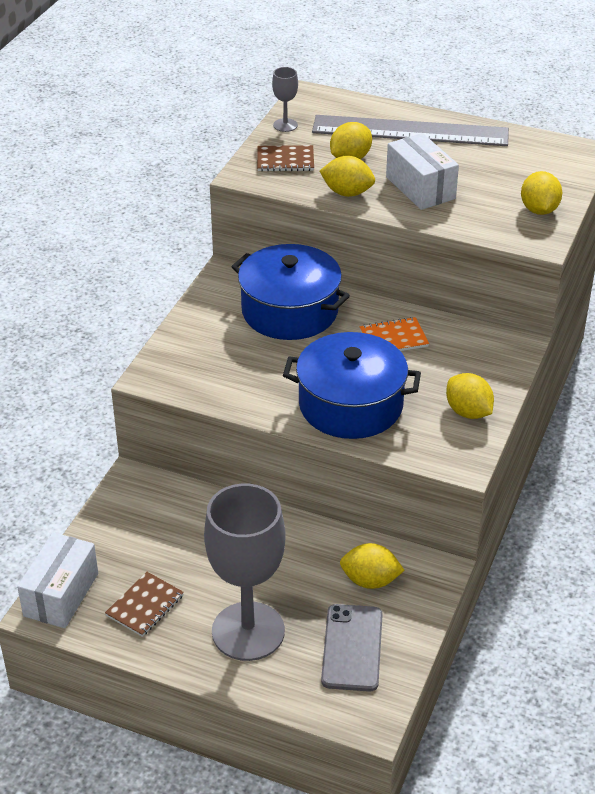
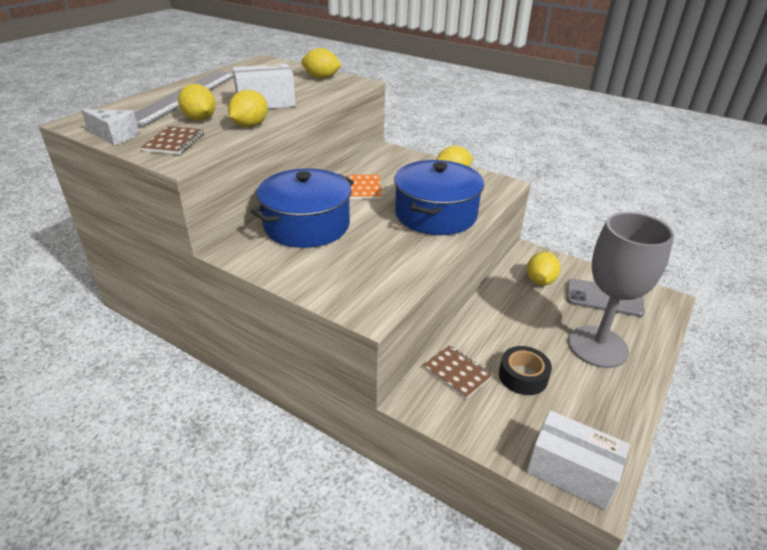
camera: 80 degrees left, 5 degrees down
(145, 605) = (578, 407): brown notebook -> brown notebook (457, 372)
(182, 561) = (523, 376): none -> black tape
(285, 125) = (114, 136): grey goblet -> white cheese

